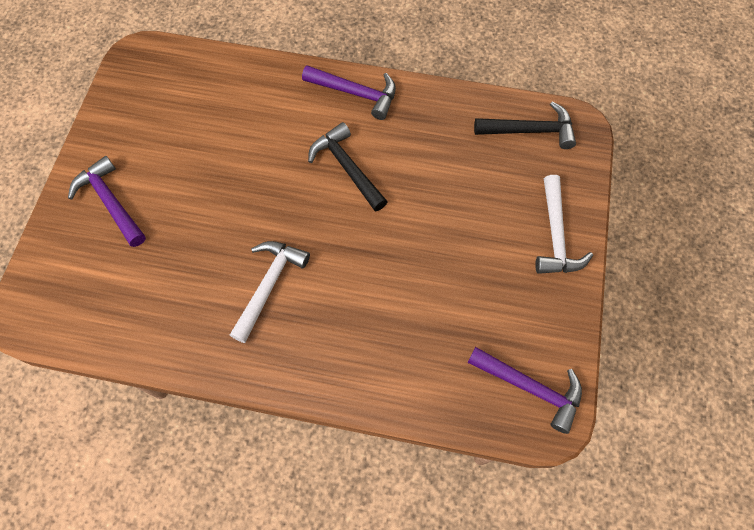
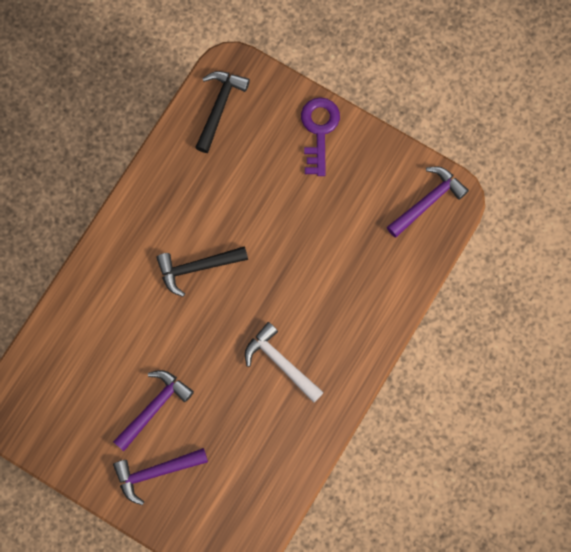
camera: 70 degrees left, 10 degrees up
(355, 93) = (125, 235): purple hammer -> purple hammer (154, 407)
(555, 235) = (319, 130): white hammer -> purple key

